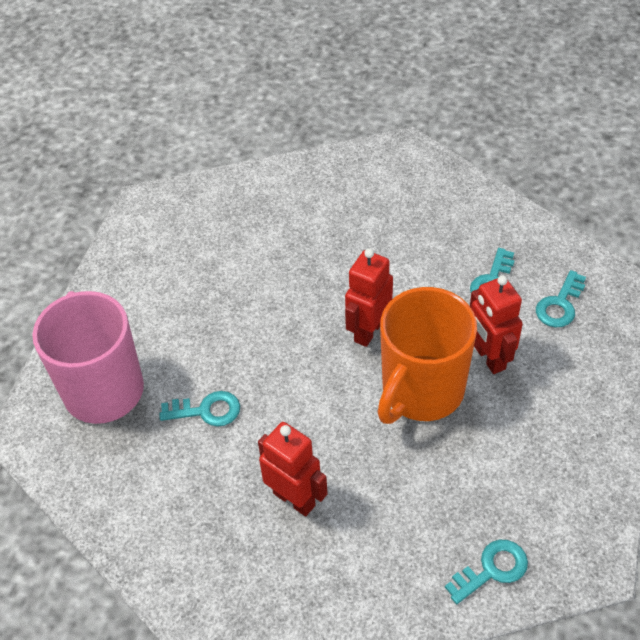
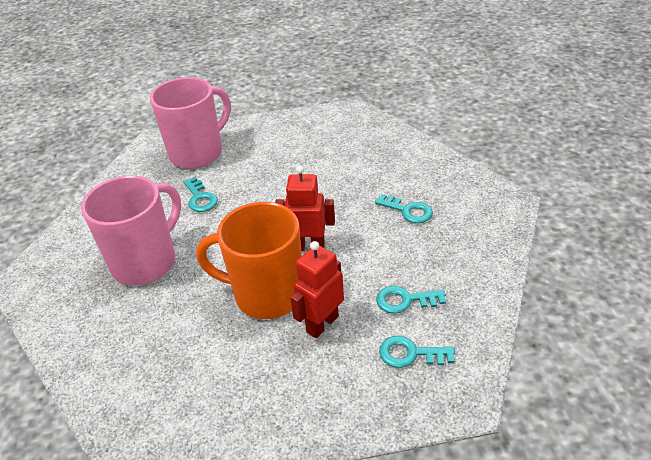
camera: 65 degrees right, 10 degrees down
(294, 499) = (146, 262): red robot -> pink mug
(492, 569) = (117, 391): turquoise key -> turquoise key (408, 211)

